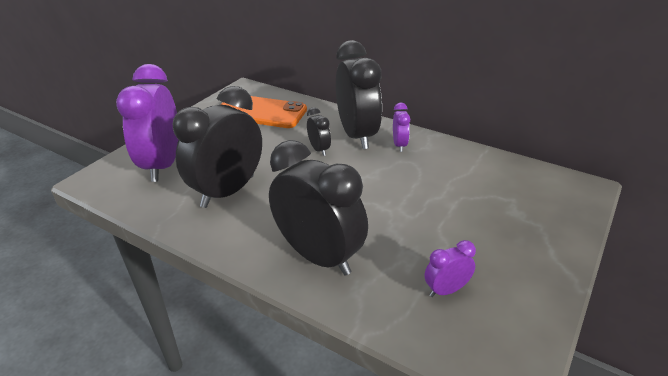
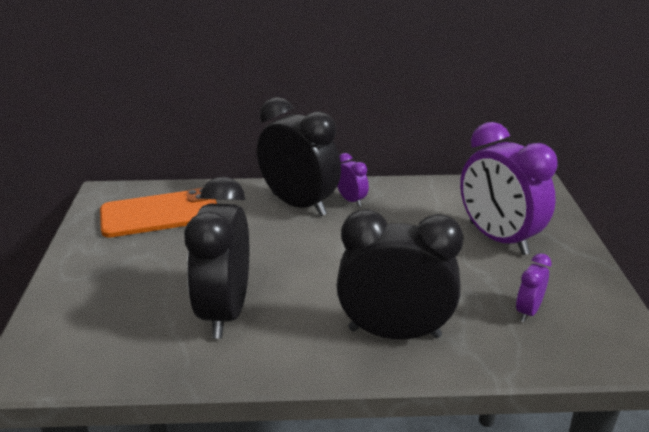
camera: 35 degrees left, 5 degrees down
(163, 165) = (105, 315): purple clock -> purple clock (498, 238)
(319, 149) = (275, 232): black clock -> none

